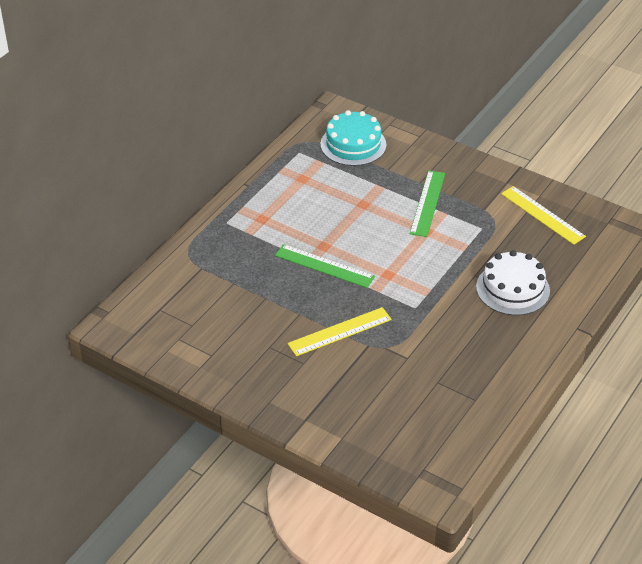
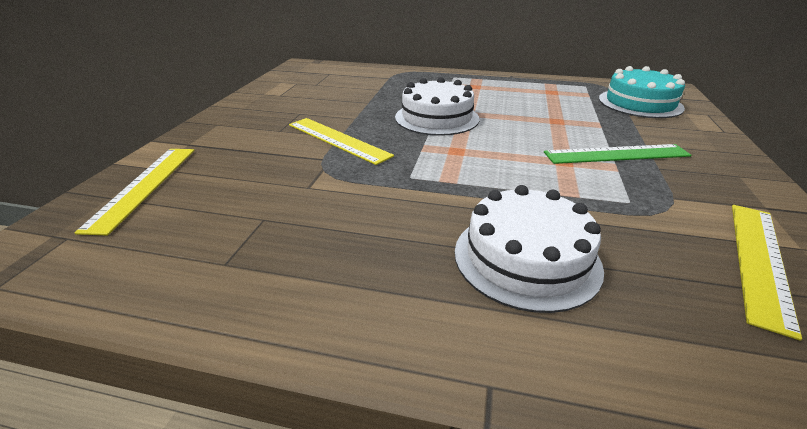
camera: 70 degrees right, 10 degrees down
(324, 266) = (437, 118): green ruler -> white cake
(370, 440) = (144, 186): none -> yellow ruler

